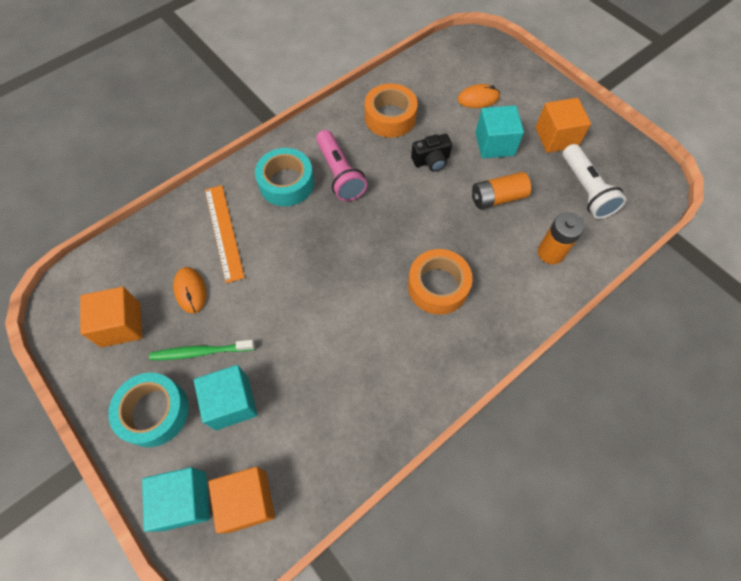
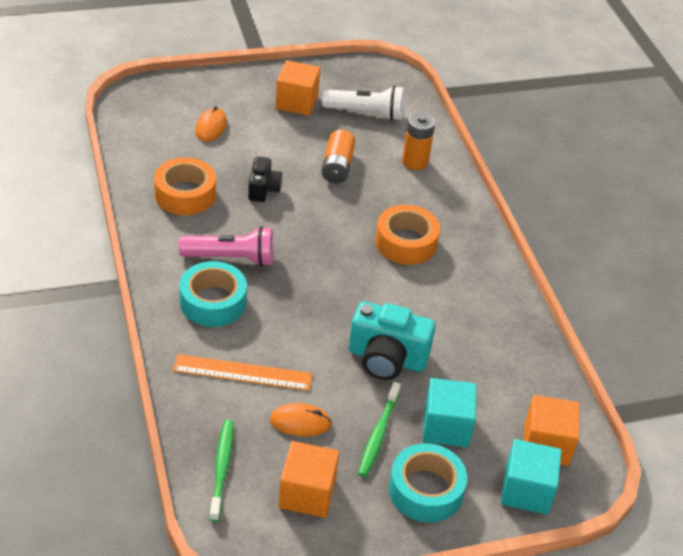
camera: 70 degrees left, 20 degrees down
(125, 259) = (222, 468): none -> green toothbrush
(288, 325) = (386, 358): none -> turquoise camera
(494, 144) = (275, 141): turquoise cube -> none

